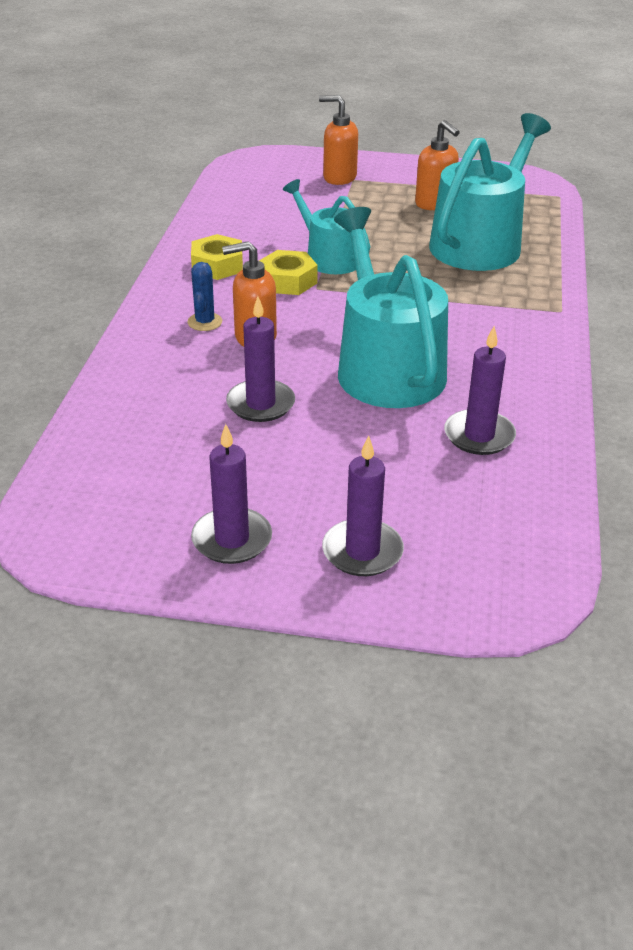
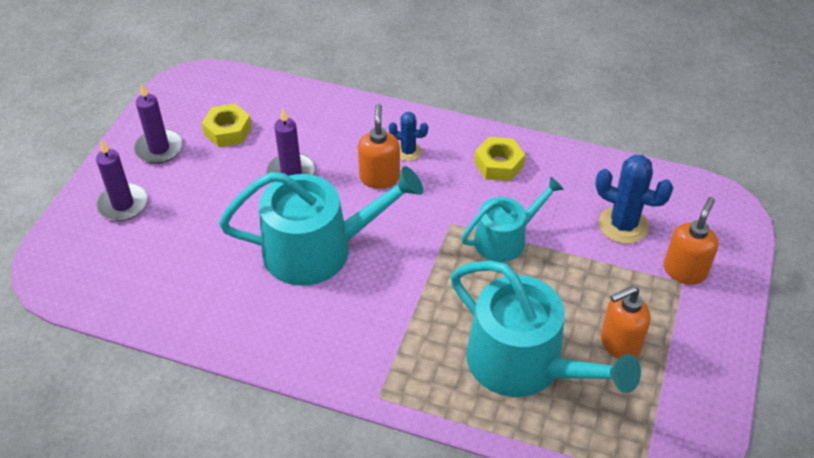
camera: 100 degrees right, 10 degrees up
(288, 281) = (465, 206): yellow nut -> yellow nut (228, 131)
(291, 202) = (623, 225): none -> blue cactus
(479, 435) = (213, 288): purple candle -> none

